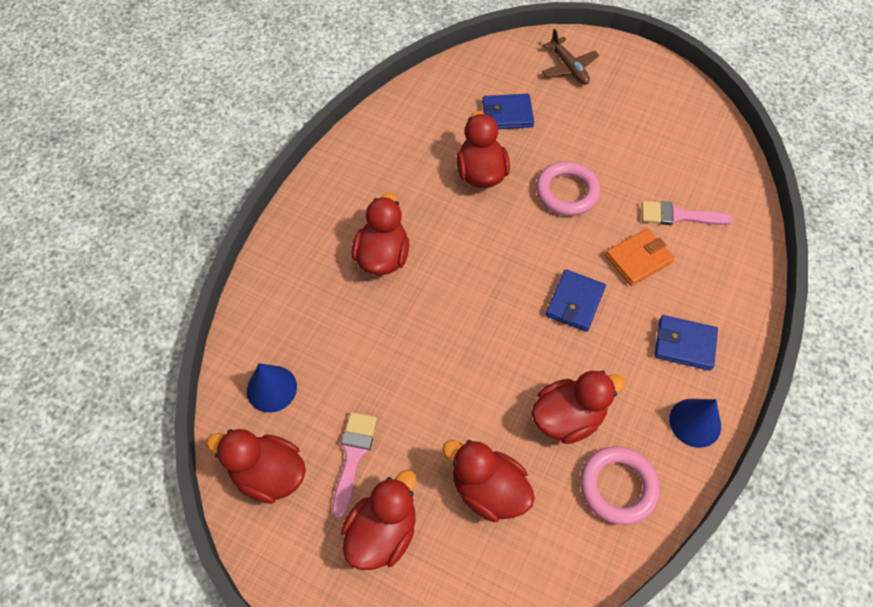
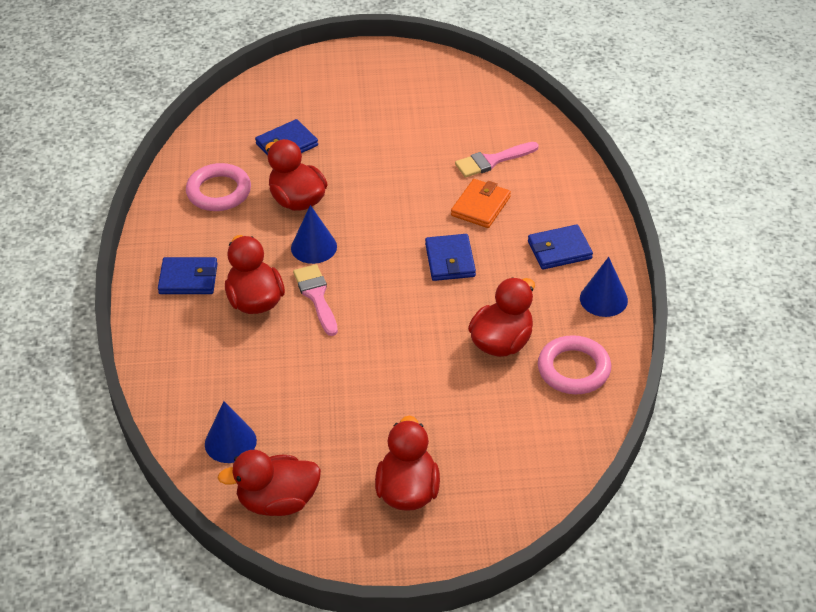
camera: 30 degrees left, 15 degrees down
(344, 206) = (188, 279): none -> blue wallet
(353, 456) = (342, 454): pink brush -> pink brush (316, 296)
(465, 227) = (314, 247): none -> blue cone
(488, 490) = (473, 421): red duck -> none
(567, 192) = (384, 183): pink ring -> pink ring (219, 192)
(569, 67) = (316, 85): brown plane -> none

